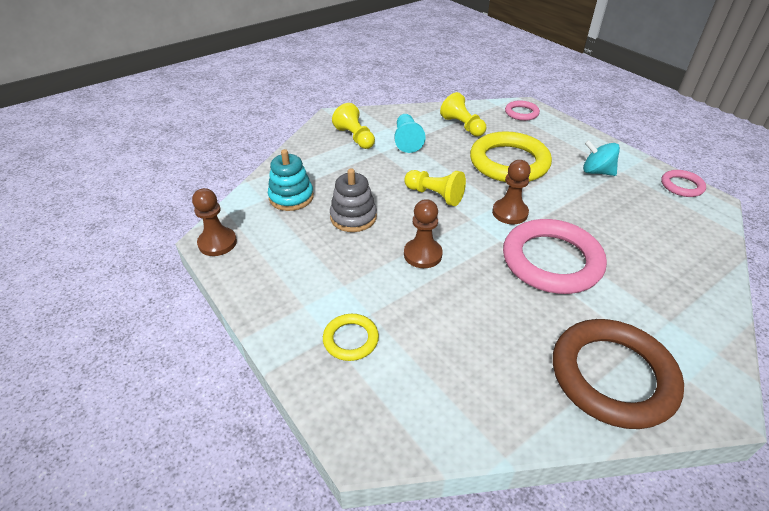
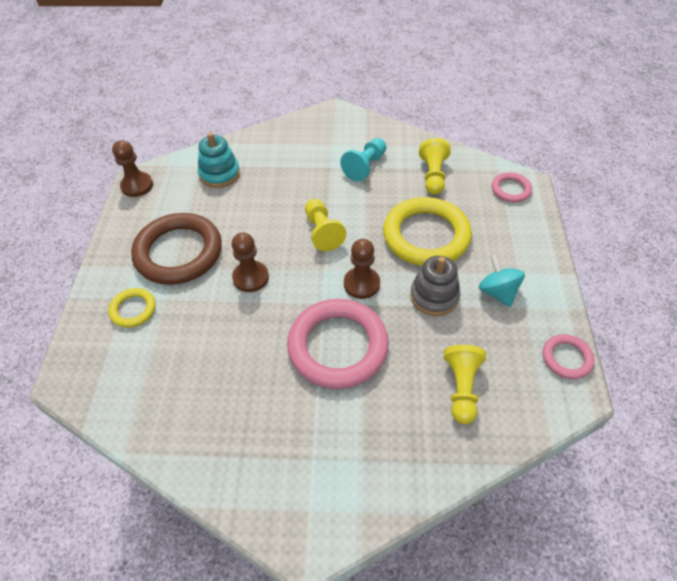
camera: 40 degrees right, 10 degrees up
(353, 217) = (241, 216): grey stacking toy -> grey stacking toy (434, 296)
(355, 137) = (327, 142): yellow pawn -> yellow pawn (461, 388)
(612, 376) = (258, 462): brown ring -> brown ring (178, 252)

